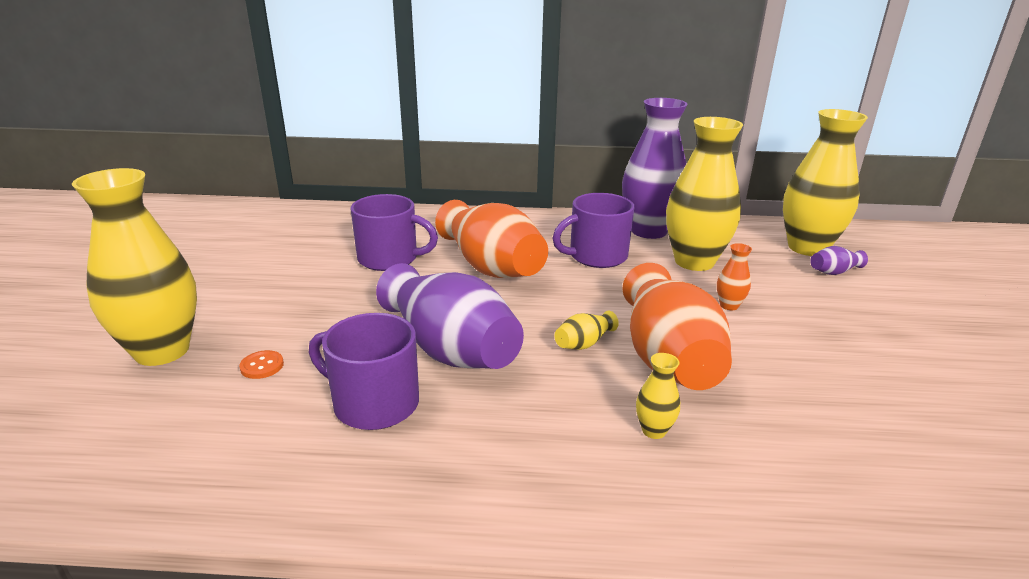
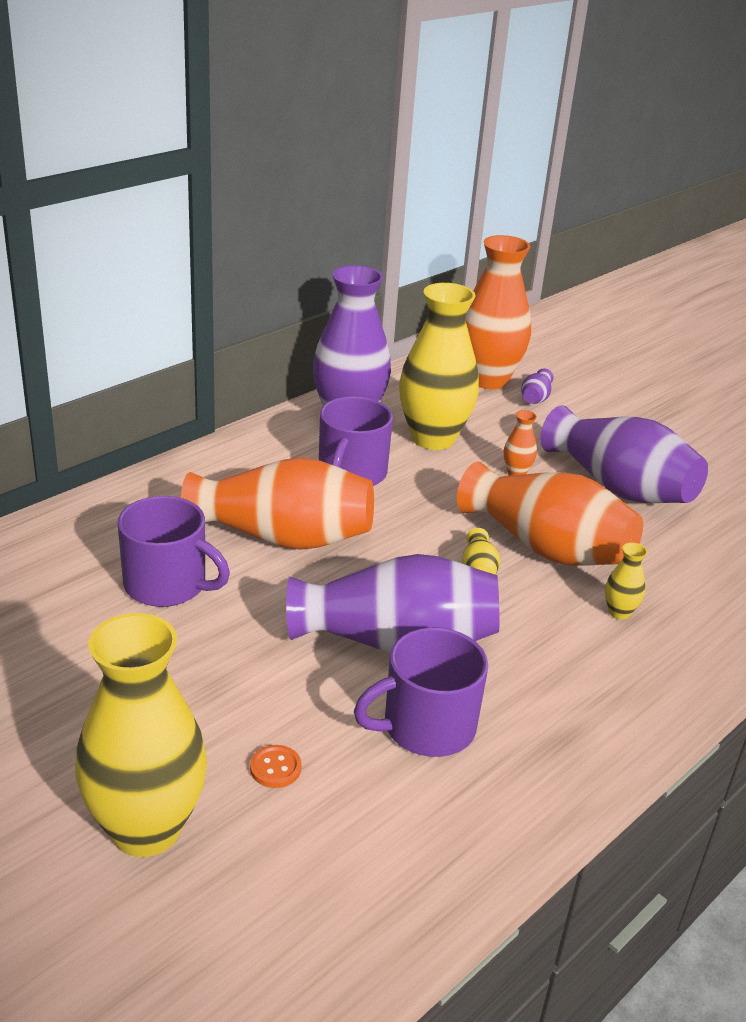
camera: 50 degrees left, 5 degrees up
(389, 259) = (167, 585): purple mug -> purple mug turned 60 degrees clockwise
(807, 248) = (487, 380): yellow vase -> orange vase
(816, 354) = (619, 487): none -> purple vase

